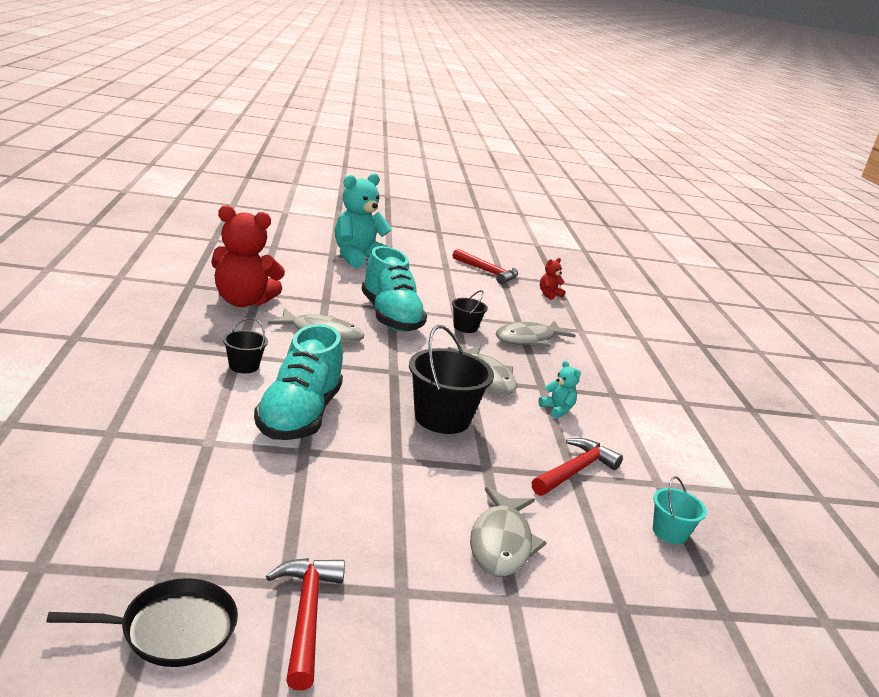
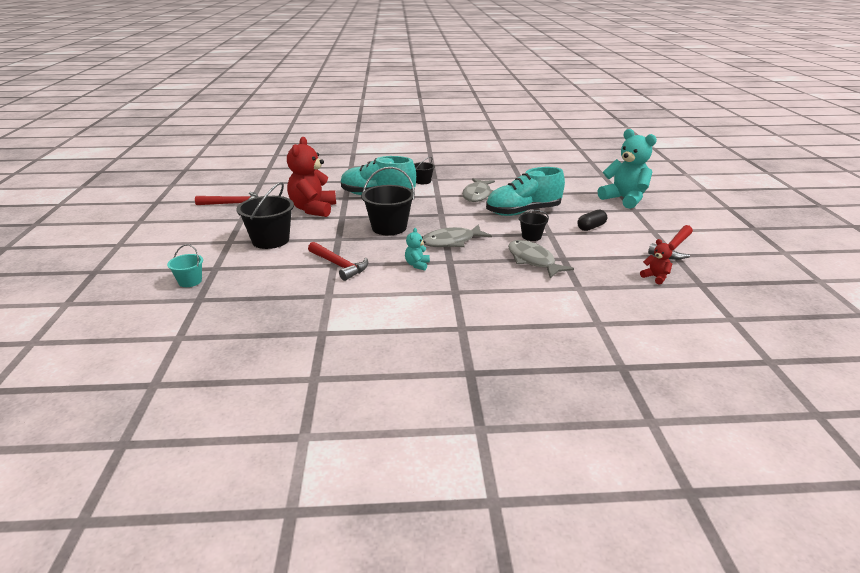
camera: 95 degrees right, 5 degrees up
(172, 629) = (233, 186): black pan -> none
(243, 301) = (503, 175): red teddy bear -> red teddy bear (313, 209)
(438, 292) = (591, 227): none -> black capsule
(501, 543) = (270, 240): grey fish -> black bucket
(557, 410) = (417, 265): turquoise teddy bear -> turquoise teddy bear turned 135 degrees clockwise
(669, 532) = (274, 291): turquoise bucket -> turquoise bucket (190, 281)

